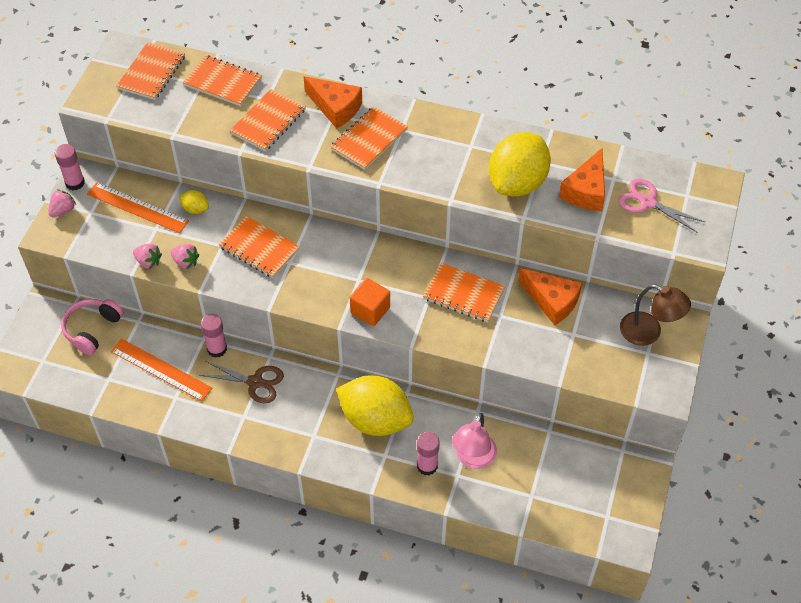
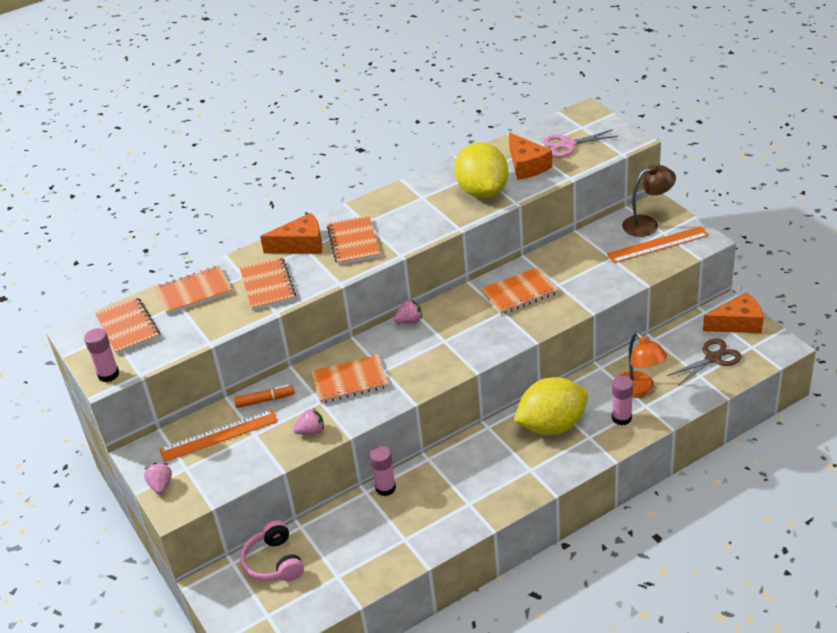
camera: 45 degrees left, 15 degrees down
(75, 183) = (141, 464): pink glue stick -> pink glue stick (108, 374)
(148, 262) = (283, 455): pink strawberry -> pink strawberry (409, 321)
(161, 369) = (366, 535): orange ruler -> orange ruler (657, 244)
(195, 209) = (265, 400): yellow lemon -> orange marker
(255, 382) = (444, 480): brown scissors -> brown scissors (713, 358)
(370, 310) = (479, 348): orange cube -> none
(473, 459) = (639, 390): pink lamp -> orange lamp
(552, 301) = (573, 254): orange cheese -> orange cheese (737, 323)

